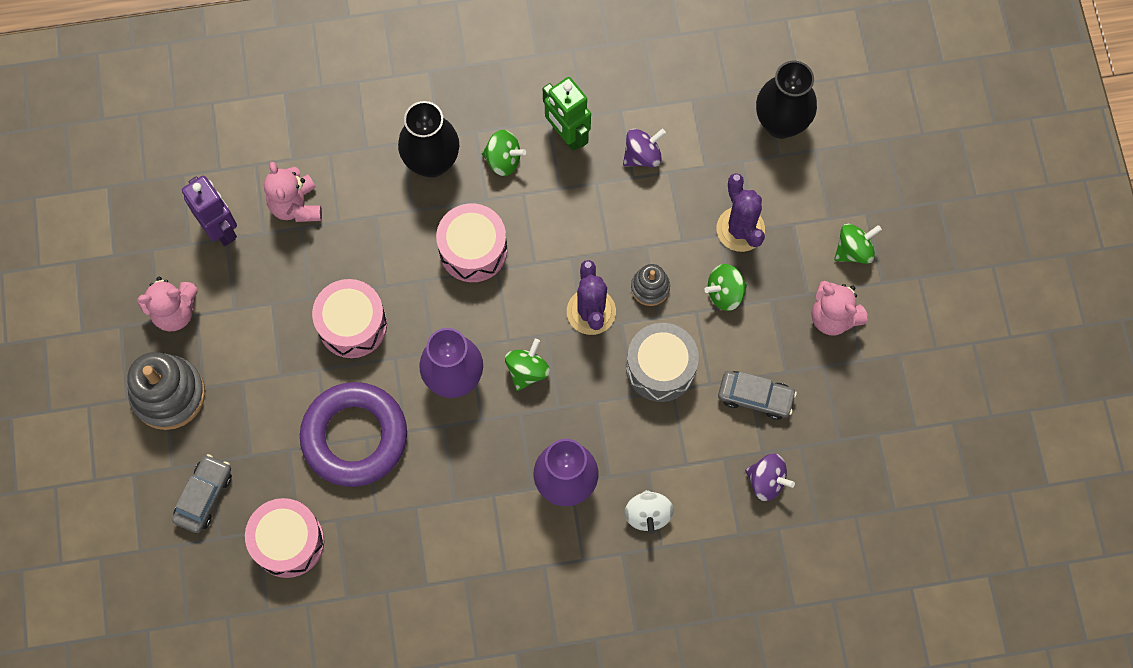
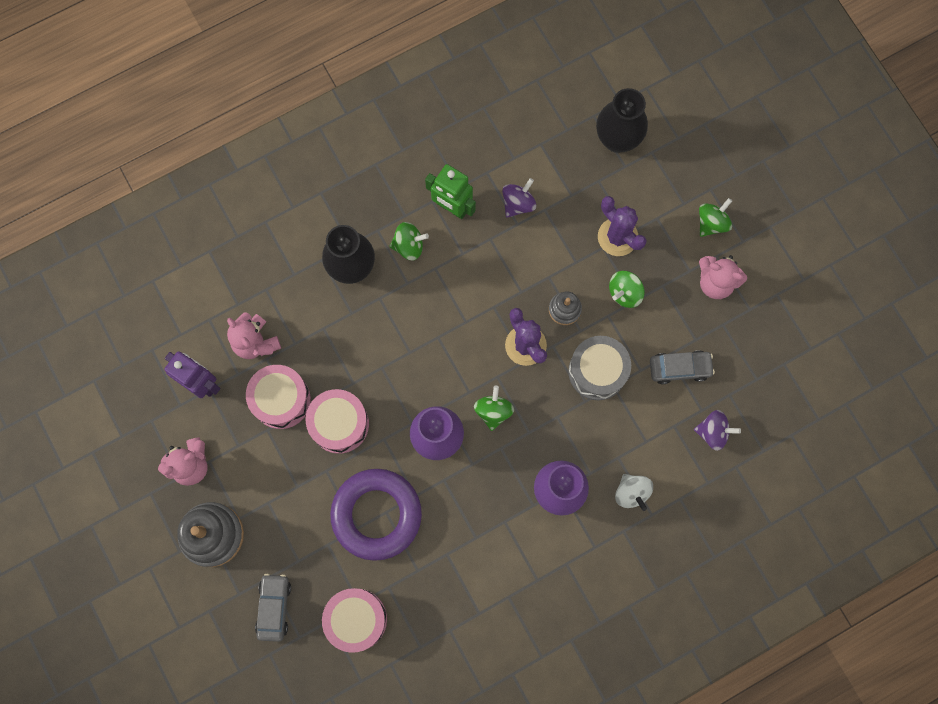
camera: 20 degrees left, 5 degrees up
(473, 250) = (413, 328): pink drum -> pink drum (281, 400)

